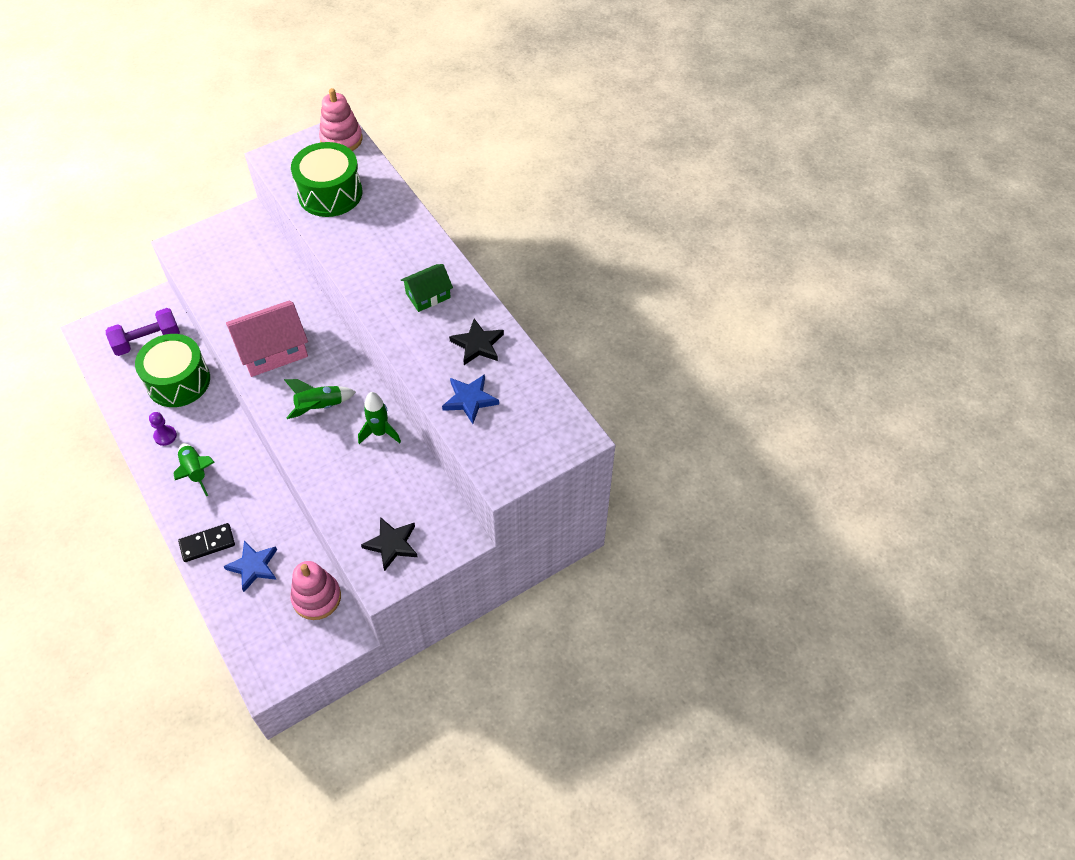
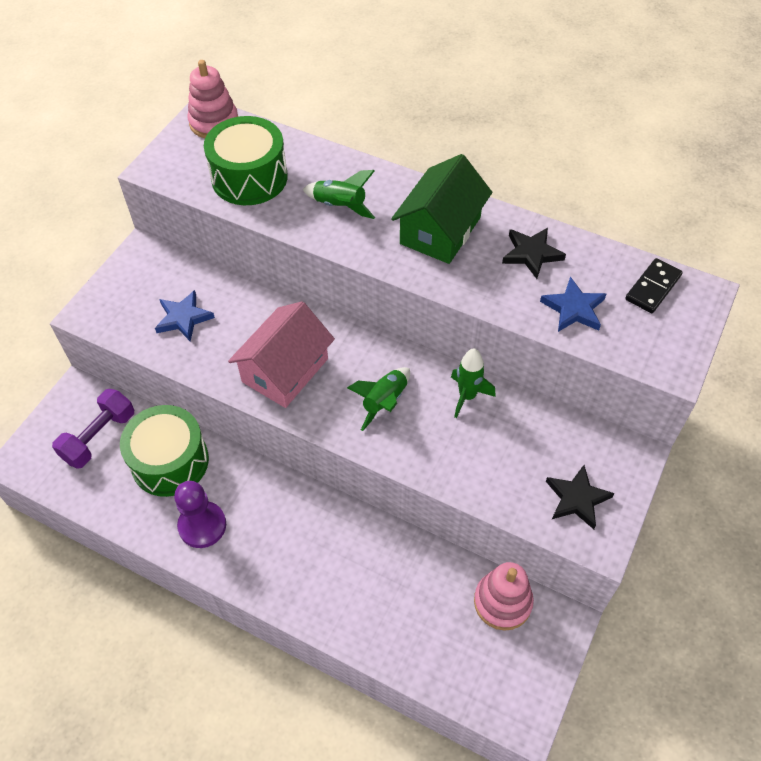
camera: 30 degrees left, 0 degrees up
(165, 436) = (202, 525): purple pawn -> purple pawn, size x1.73
(195, 472) = (267, 545): green rocket -> green rocket (340, 206)
(207, 544) = (343, 613): black domino -> black domino (653, 288)
(253, 566) = (412, 608): blue star -> blue star (183, 318)
(428, 295) = (440, 230): green house -> green house, size x1.69

